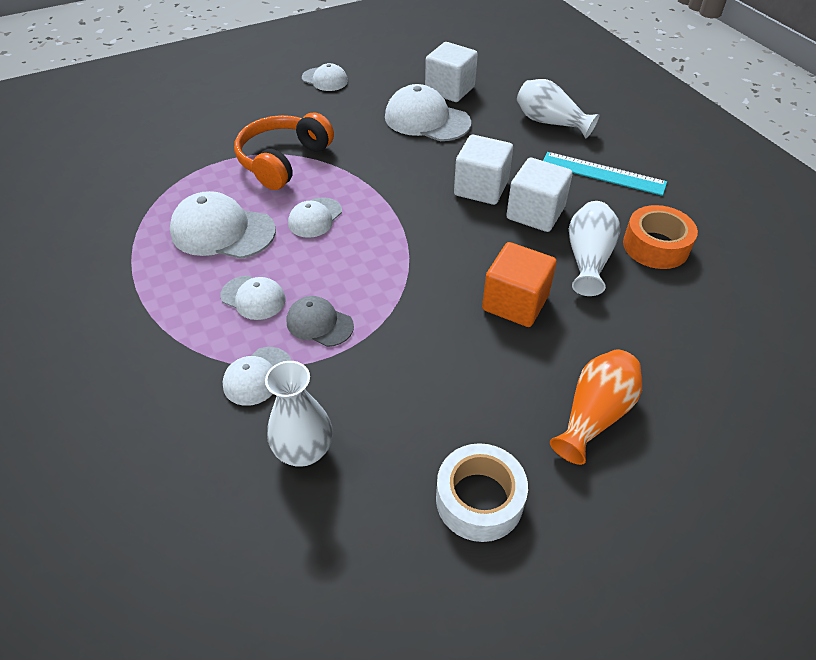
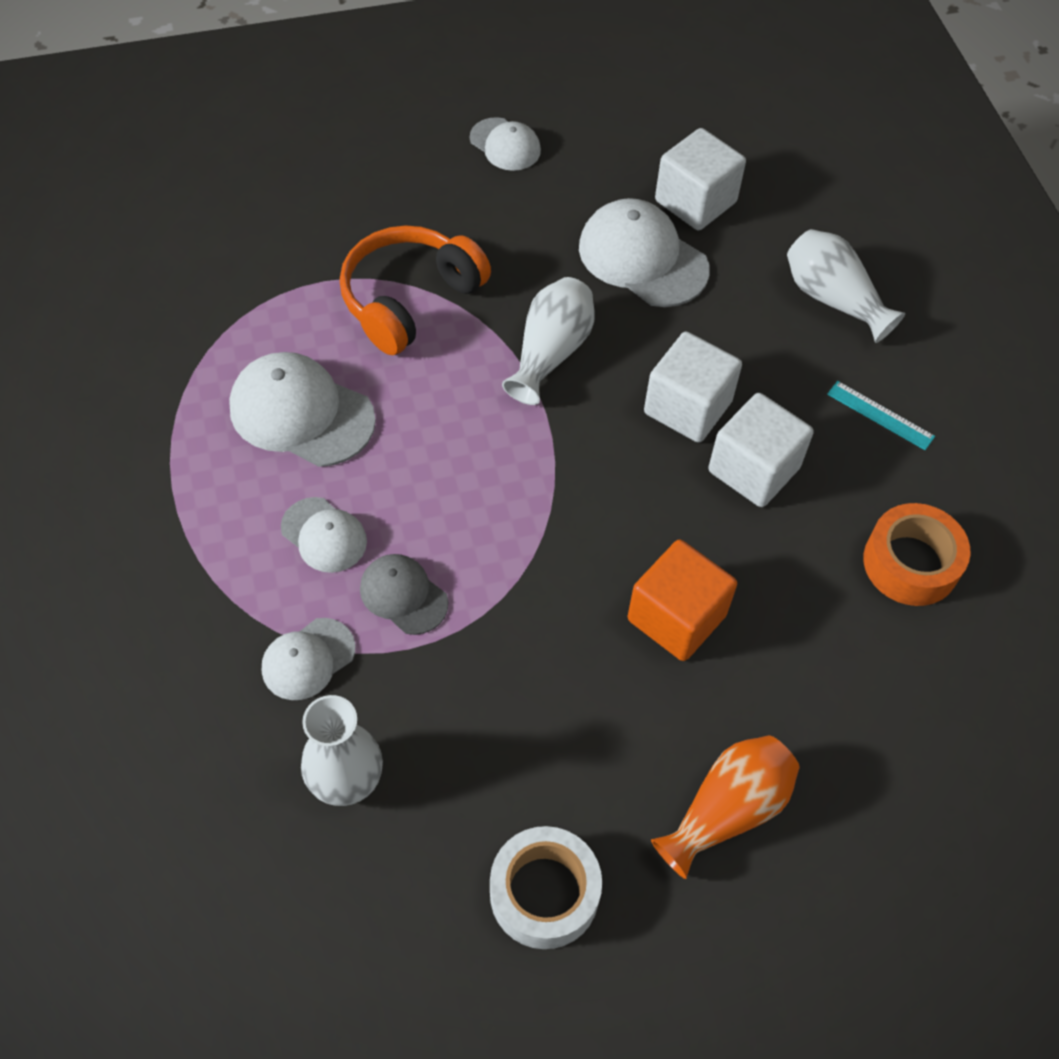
camera: 10 degrees right, 10 degrees up
(315, 218) = (434, 415): white cap -> none
(588, 259) = (804, 566): white vase -> white vase (550, 352)
(603, 173) = (880, 415): turquoise ruler -> turquoise ruler, size x0.60

